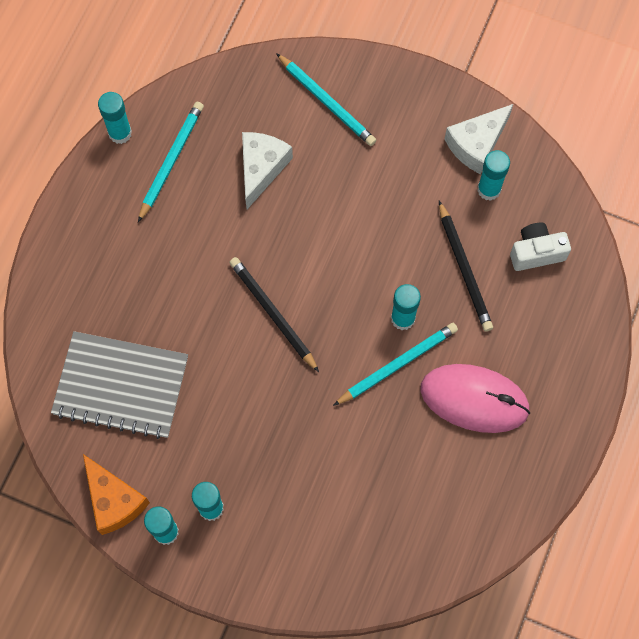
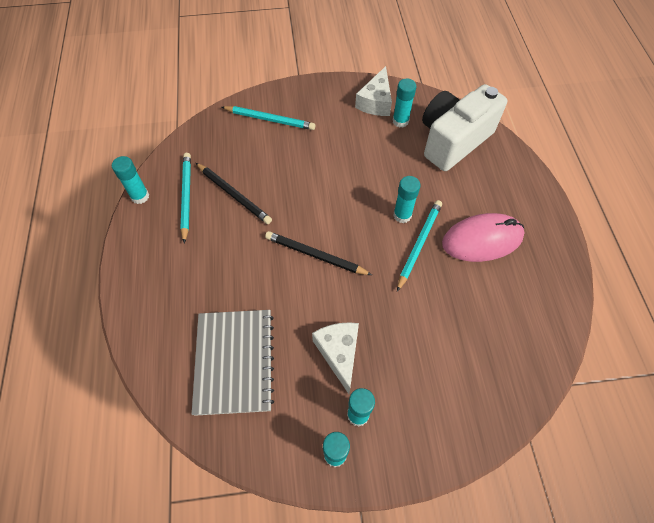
camera: 30 degrees left, 10 degrees down
(114, 500) = (279, 454): orange cheese -> none
(121, 386) = (234, 362): grey notebook -> grey notebook turned 75 degrees counterclockwise
(261, 168) = (251, 173): white cheese -> white cheese (339, 353)
(464, 269) = (418, 169): black pencil -> black pencil (233, 194)
(536, 252) = (453, 140): white camera -> white camera, size x2.06

